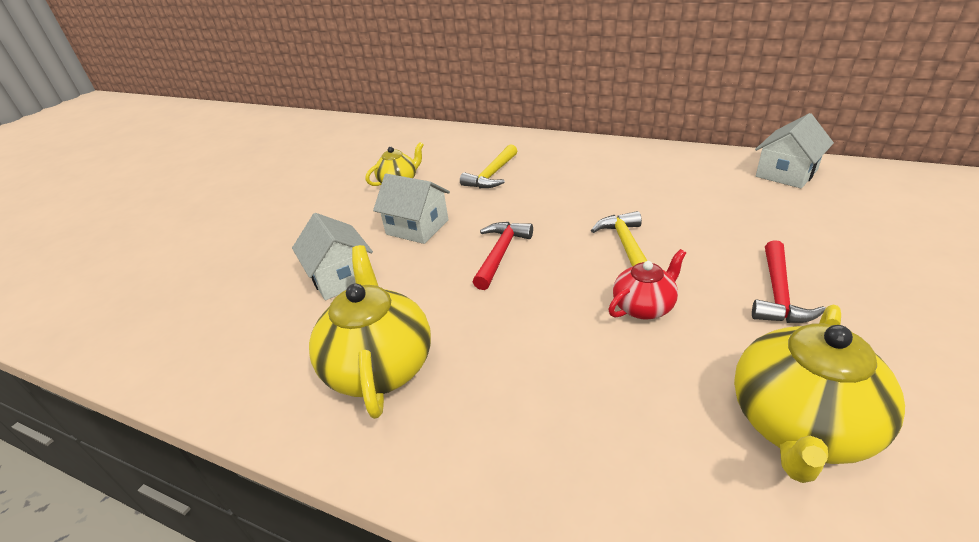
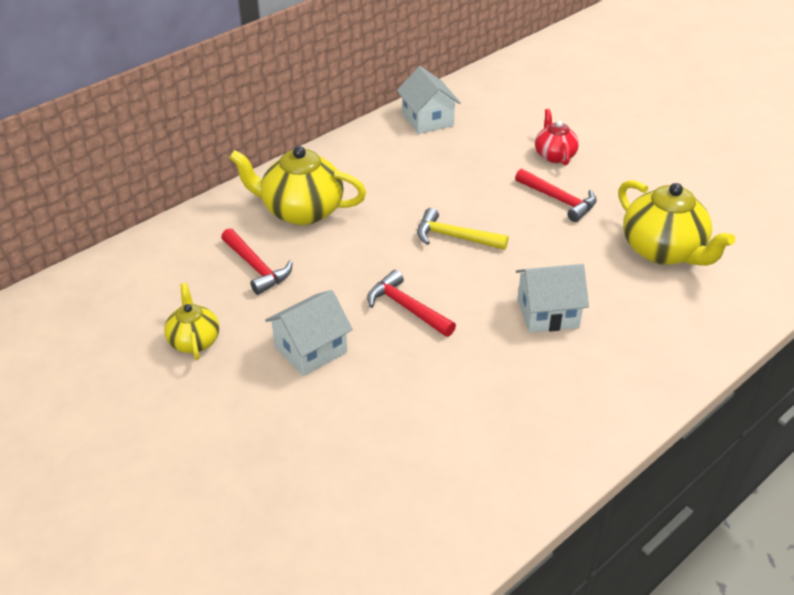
camera: 70 degrees left, 5 degrees up
(341, 277) = (355, 426): white house -> white house (548, 313)
(379, 366) = (506, 422): yellow teapot -> yellow teapot (301, 211)
(492, 175) = (256, 268): yellow hammer -> red hammer
(644, 306) = (531, 260): red teapot -> red teapot (554, 155)

